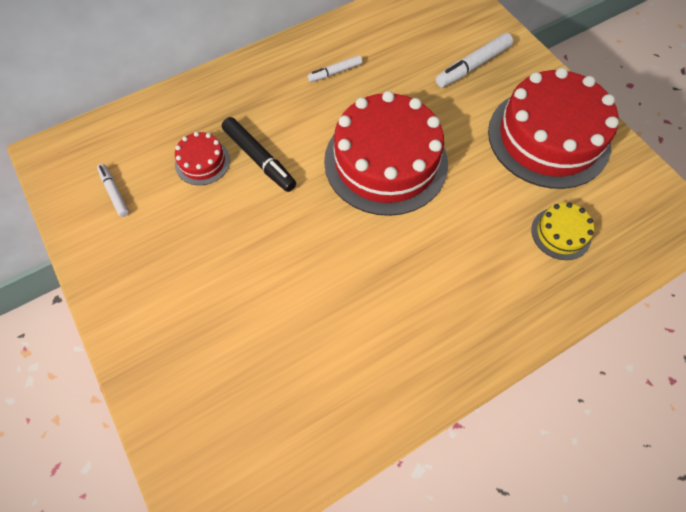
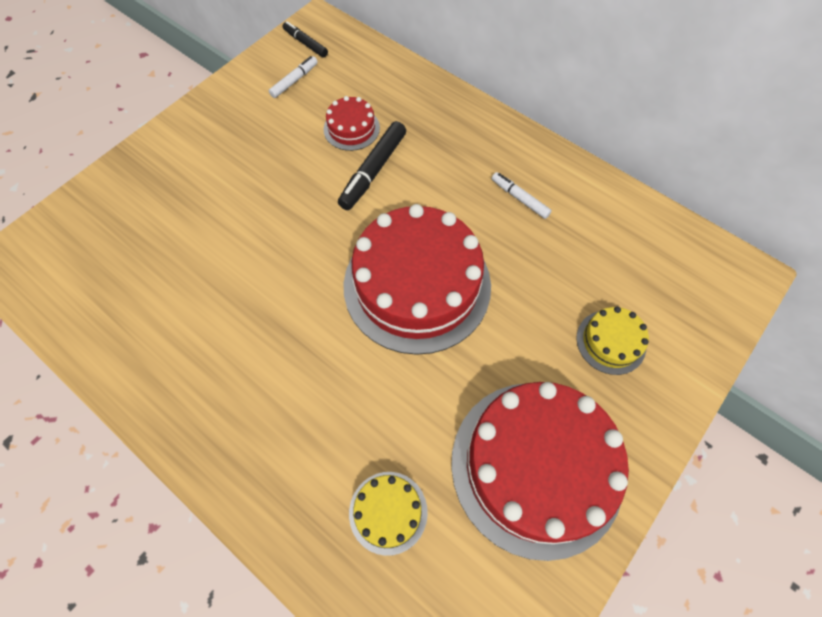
camera: 70 degrees right, 0 degrees up
(69, 171) = (305, 43): none -> black marker
(473, 66) = (611, 342): white marker -> yellow cake

